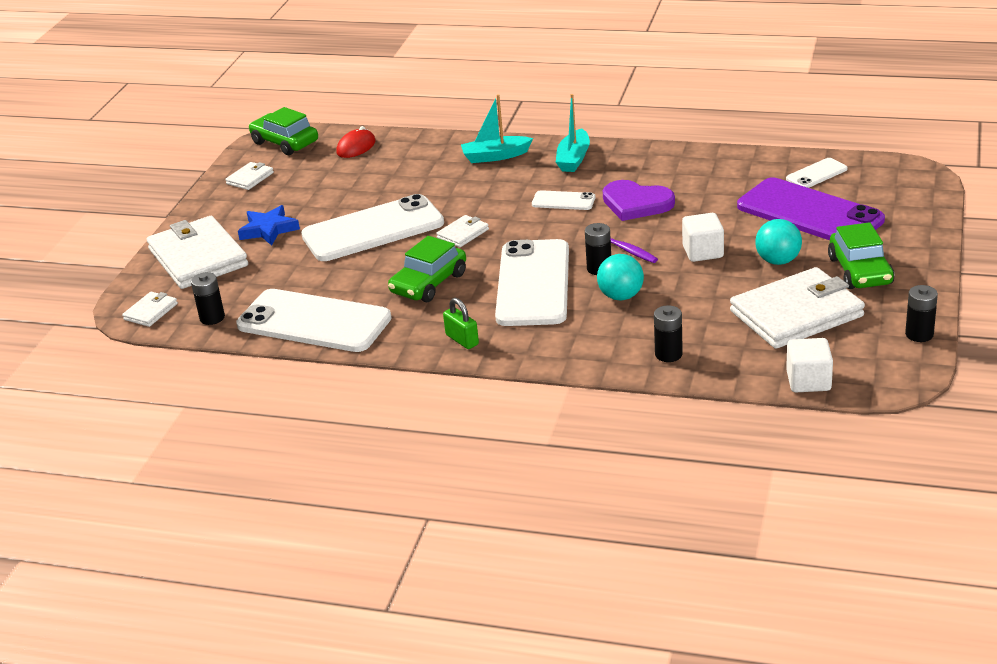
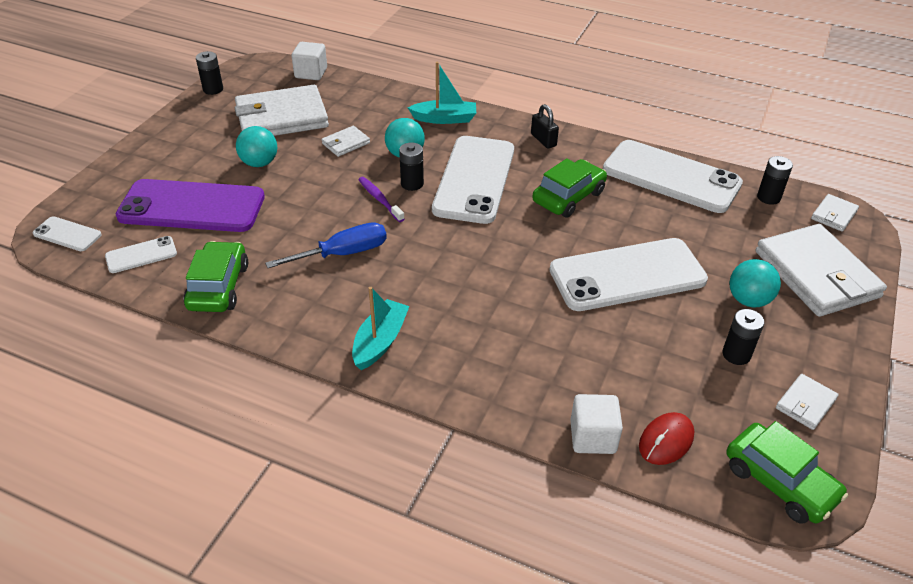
camera: 175 degrees left, 10 degrees up
(269, 229) = (748, 300): blue star -> turquoise ball
(462, 340) = (543, 140): green padlock -> black padlock
(463, 233) = (530, 250): white wallet -> white wallet (346, 143)
(495, 156) = (474, 370): turquoise boat -> turquoise boat (444, 119)
(563, 201) = (416, 273): white phone -> white phone (67, 234)
(636, 203) = (343, 254): purple heart -> blue screwdriver
(668, 354) = (392, 104): black battery -> black battery (736, 354)
(703, 252) = (314, 183): white cube -> white cube (593, 437)
(809, 213) = (192, 207): purple phone -> purple phone turned 45 degrees counterclockwise
(860, 271) = (205, 142): green car -> green car (218, 287)

